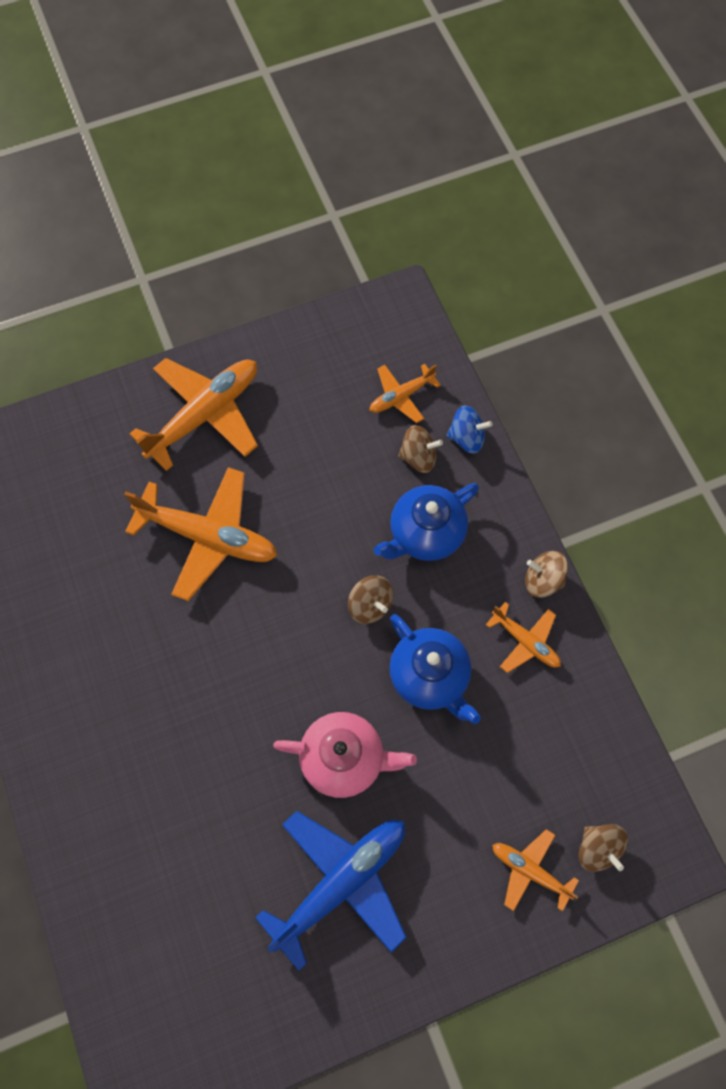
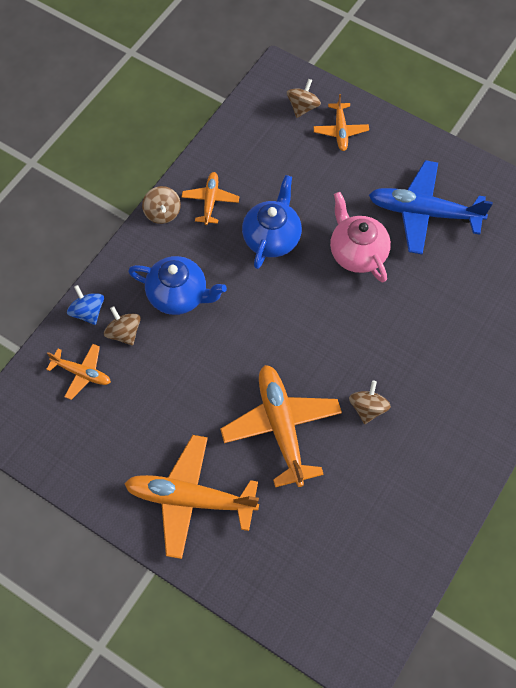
camera: 125 degrees left, 5 degrees down
(370, 605) = (252, 297): brown spinning top -> brown spinning top (367, 408)

